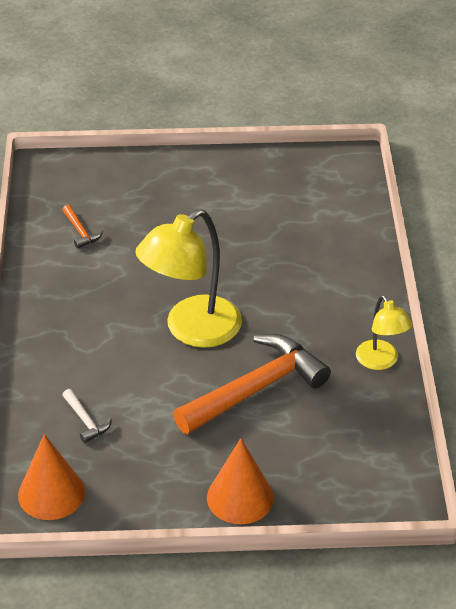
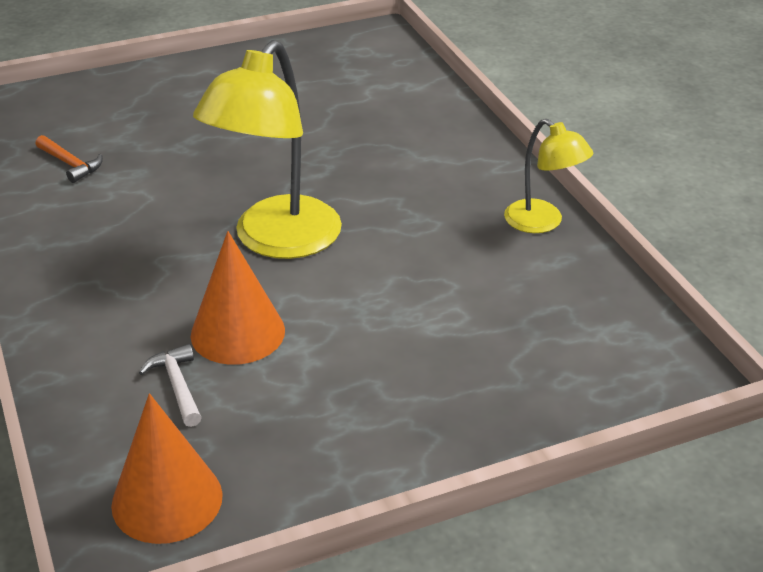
camera: 20 degrees left, 5 degrees down
(86, 421) = (177, 386): white hammer -> white hammer turned 150 degrees counterclockwise
(240, 497) = (456, 429): orange cone -> orange cone (238, 332)
(256, 389) = (401, 289): orange hammer -> none

